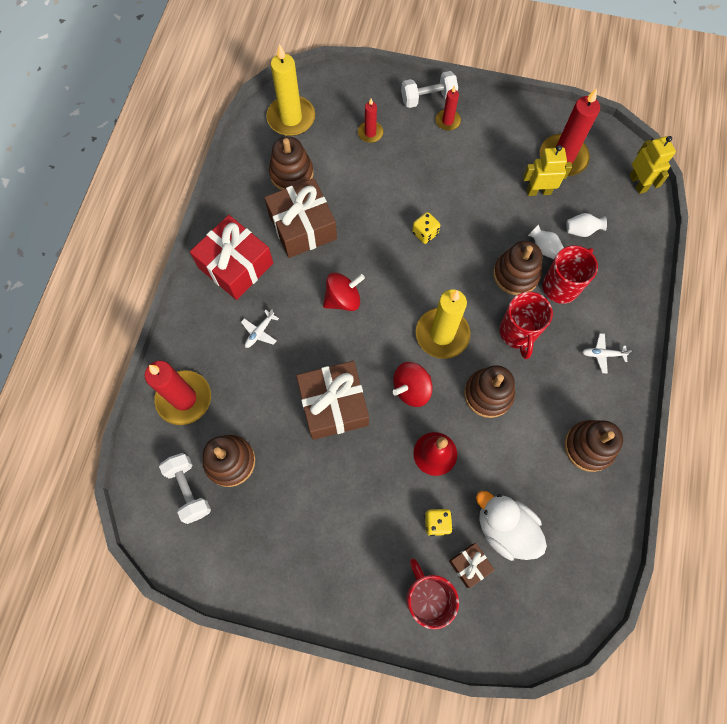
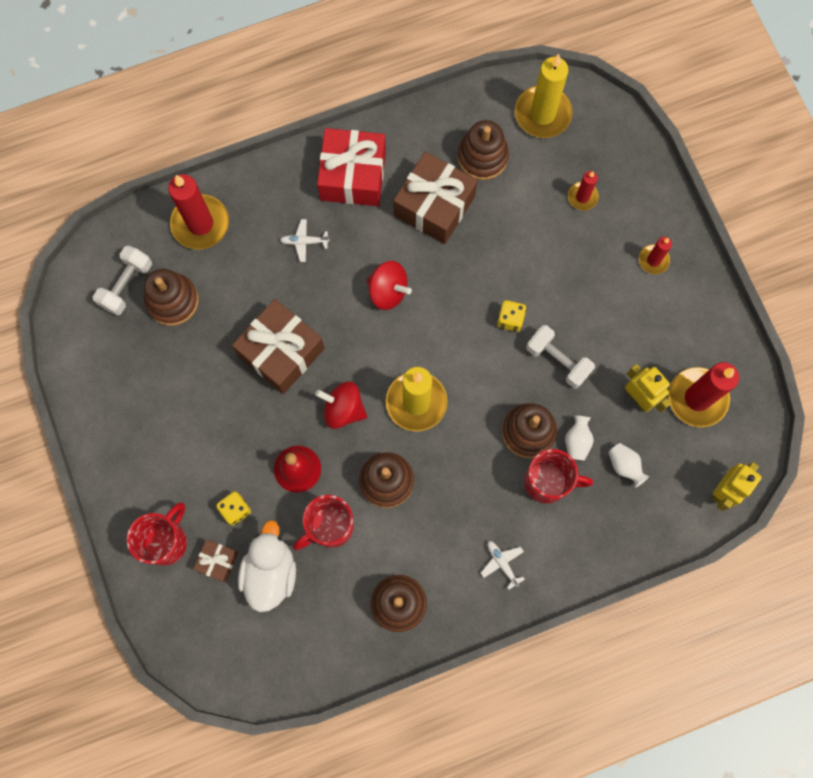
camera: 55 degrees right, 5 degrees up
(428, 98) = (666, 224): white dumbbell -> white dumbbell (558, 360)
(518, 333) = (467, 470): red mug -> red mug (330, 527)

